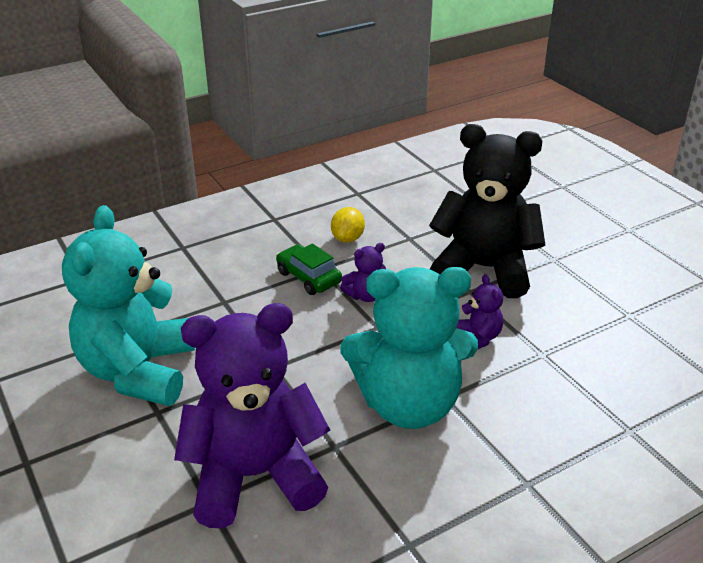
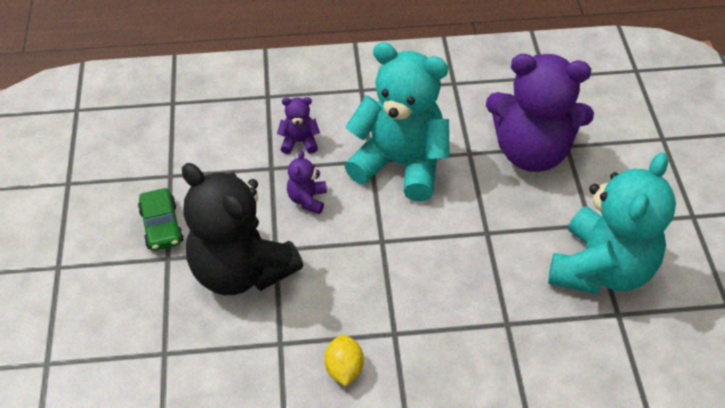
camera: 155 degrees left, 15 degrees up
(309, 277) = (413, 325): green car -> green car (161, 226)
(347, 238) = (344, 369): yellow lemon -> yellow lemon turned 45 degrees counterclockwise
(365, 295) = (371, 280): purple teddy bear -> purple teddy bear (299, 142)

